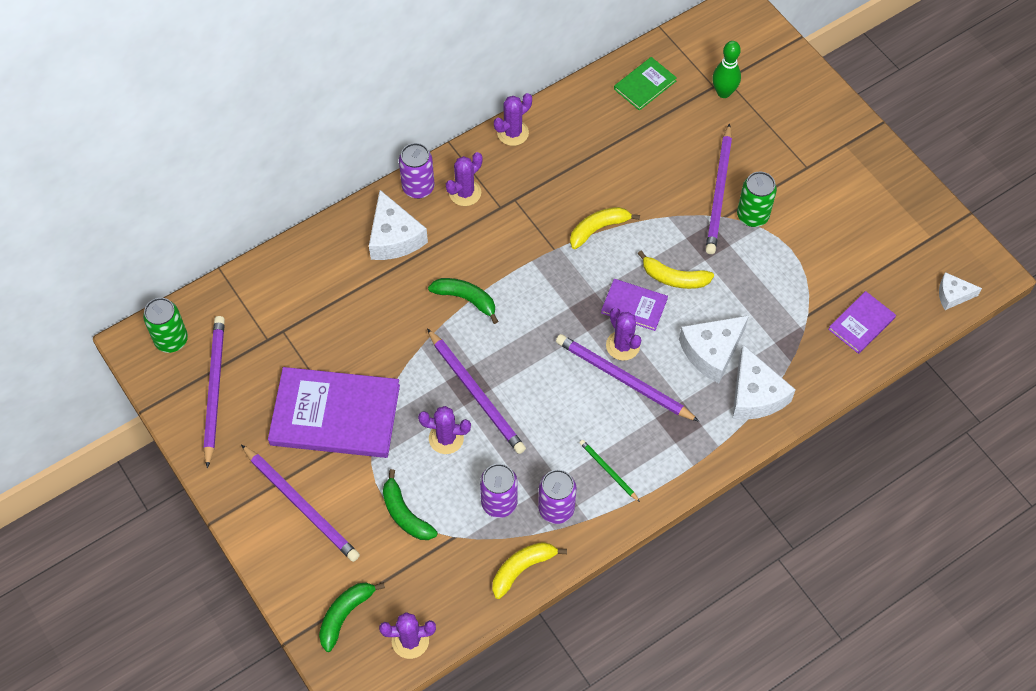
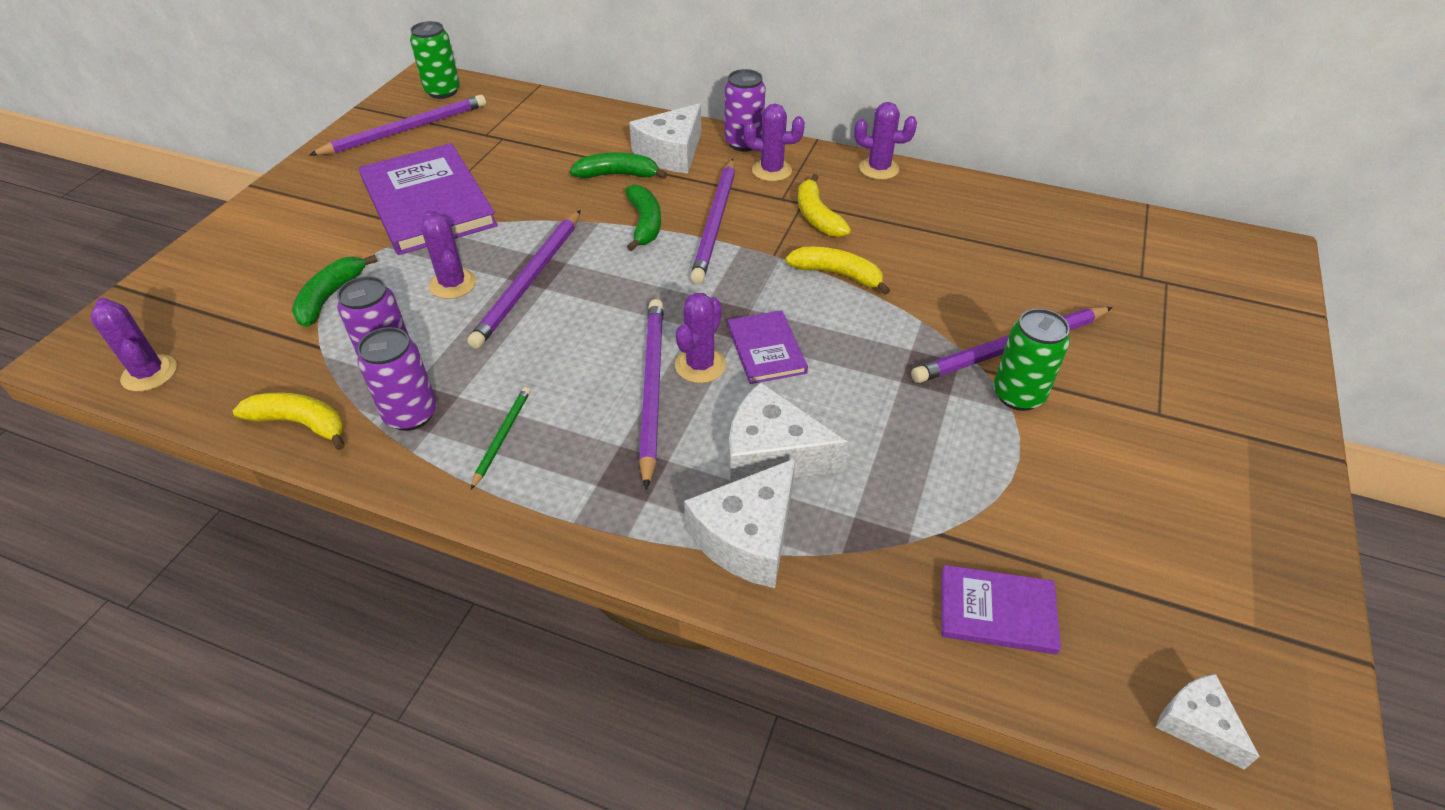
camera: 55 degrees right, 15 degrees down
(301, 505) = (301, 226): purple pencil -> purple pencil (715, 223)
(345, 615) = (169, 310): green banana -> green banana (617, 175)
(644, 85) = (1062, 225): green book -> none
(674, 278) = (843, 366): yellow banana -> yellow banana (817, 216)
(723, 92) = (1146, 287): green bowling pin -> none

